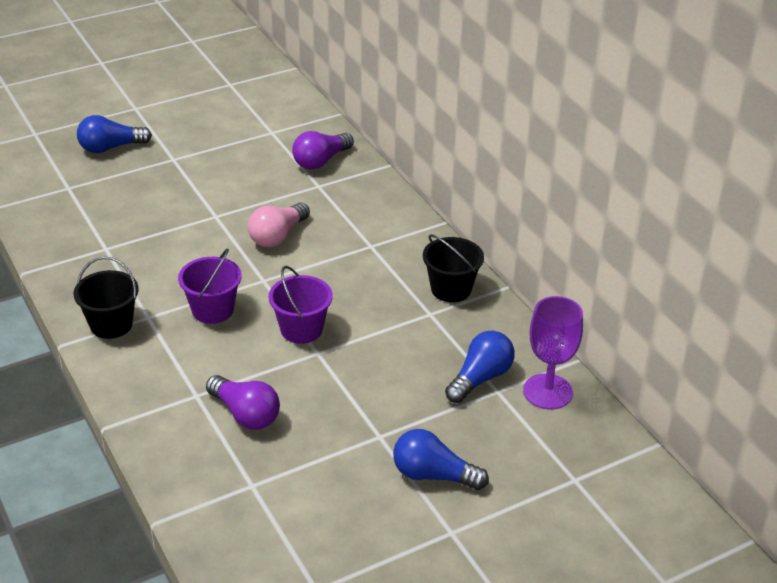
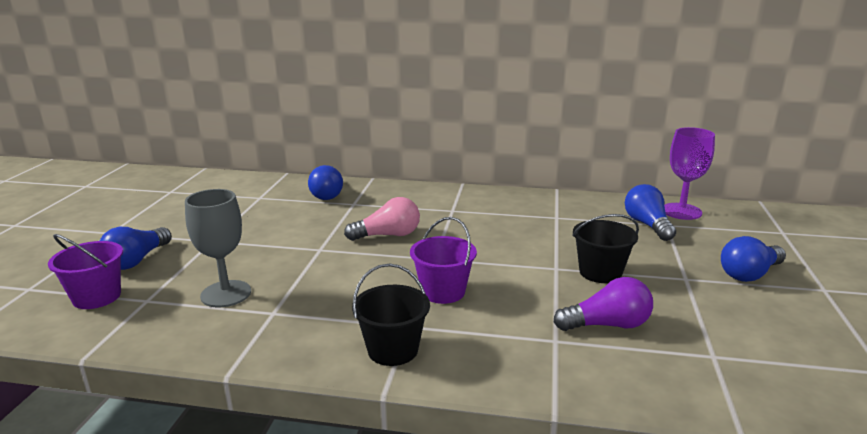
camera: 50 degrees left, 15 degrees down
(108, 214) = (226, 294): none -> grey goblet
(277, 236) = (388, 235): pink light bulb -> pink light bulb turned 90 degrees counterclockwise
(301, 329) = (518, 264): purple bucket -> purple bucket (97, 297)
(321, 161) = (327, 194): purple light bulb -> blue light bulb
(451, 289) = (538, 203): black bucket -> black bucket (600, 272)

